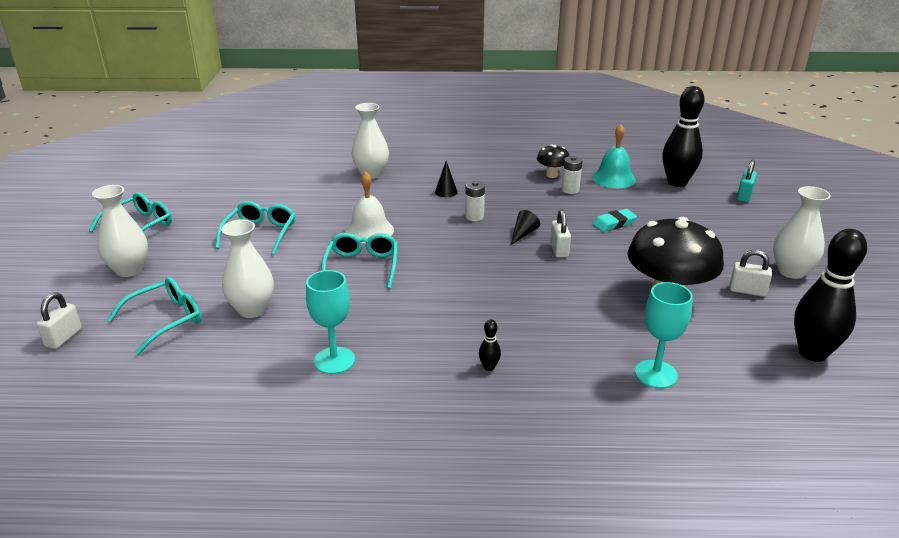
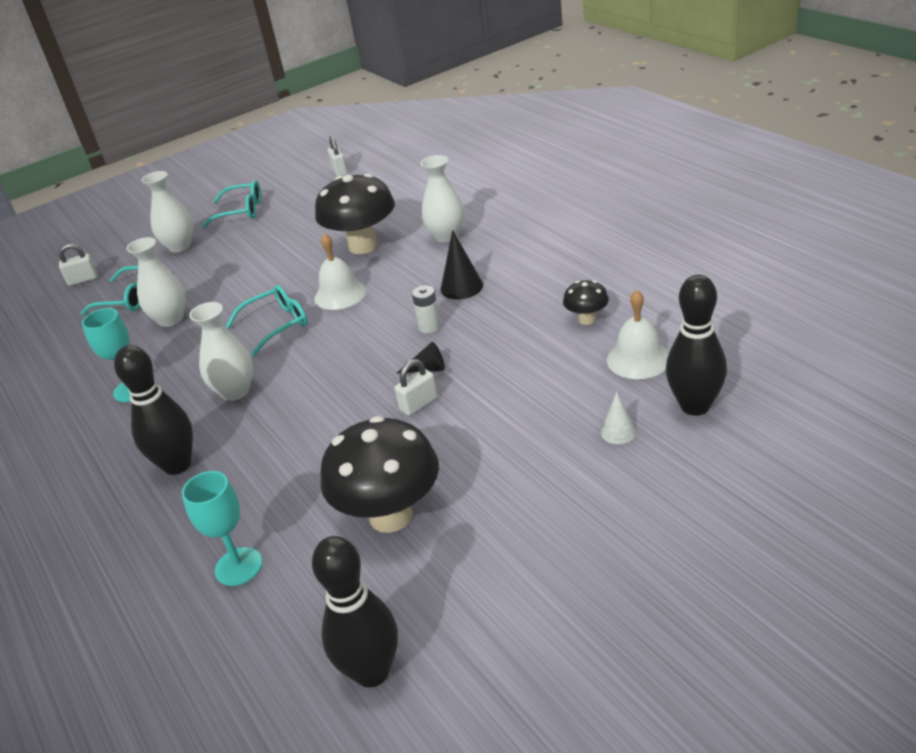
camera: 60 degrees right, 5 degrees up
(260, 233) = (281, 256): turquoise glasses -> none
(319, 201) = (363, 246): none -> black mushroom
(446, 192) = (461, 287): black cone -> black cone, size x1.56
(489, 367) = (177, 465): black bowling pin -> black bowling pin, size x2.49
(570, 190) = (565, 347): white battery -> none
(613, 178) = (638, 359): turquoise bell -> white bell
(614, 223) = (520, 410): turquoise eraser -> none
(673, 207) = (618, 432): none -> white cone
(744, 196) = (733, 473): turquoise padlock -> none
(747, 291) = (467, 569): white padlock -> white padlock (339, 171)
(791, 271) = (558, 590): white vase -> white vase (235, 391)

